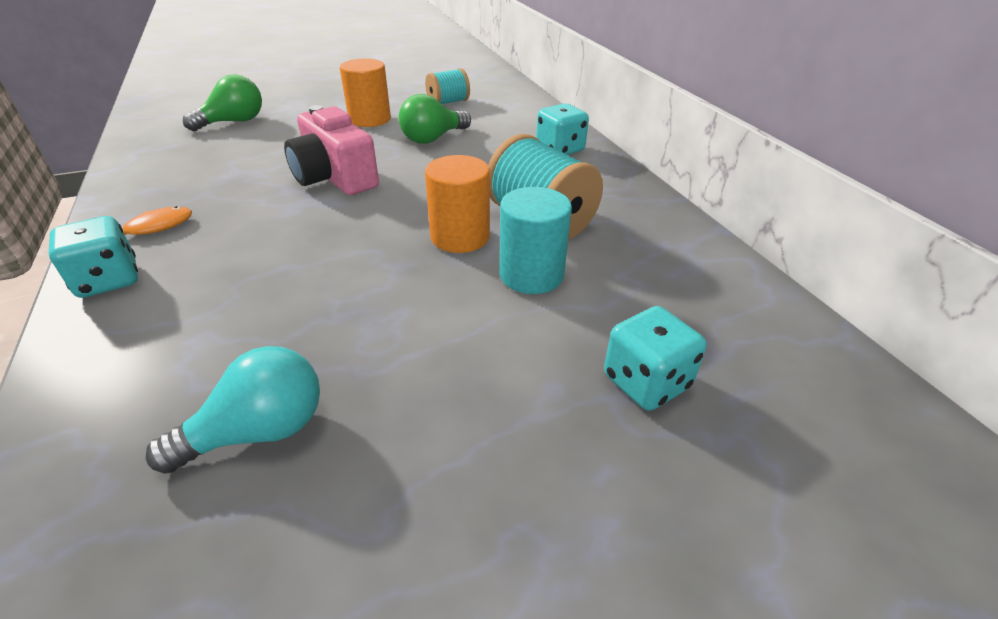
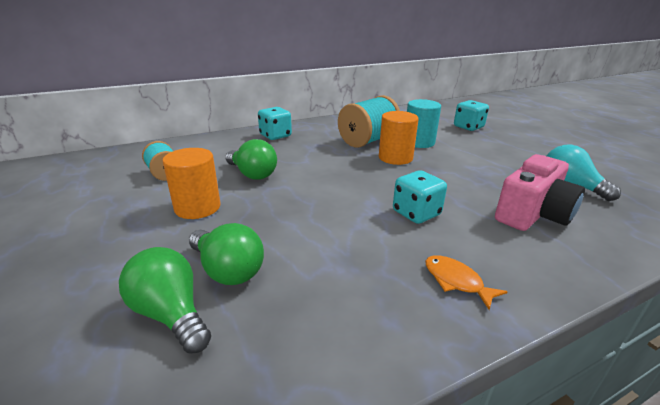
camera: 95 degrees left, 10 degrees down
(108, 280) = (537, 276): turquoise dice -> turquoise dice (416, 213)
(264, 135) = (228, 270): none -> green light bulb
(334, 177) = (332, 206): pink camera -> pink camera (533, 214)

